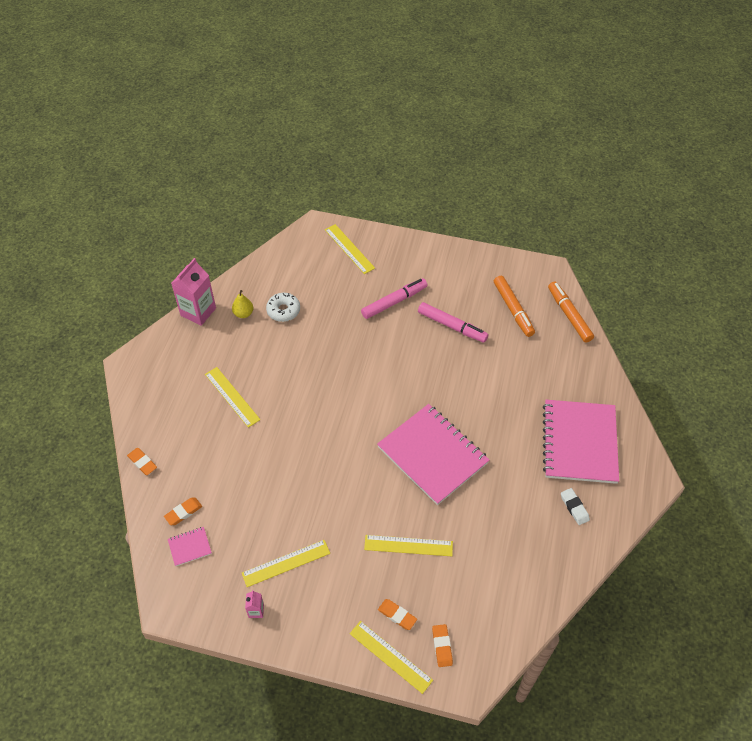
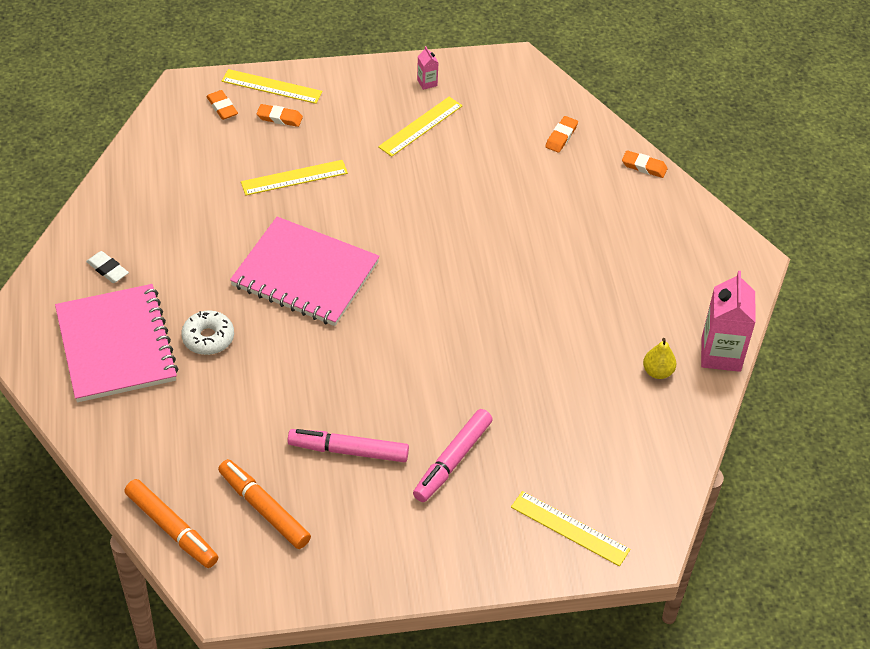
camera: 155 degrees right, 5 degrees down
(190, 547) = (531, 111): pink notebook -> none
(232, 397) = (594, 263): yellow ruler -> none
(283, 310) = (605, 394): white donut -> white donut (208, 338)

